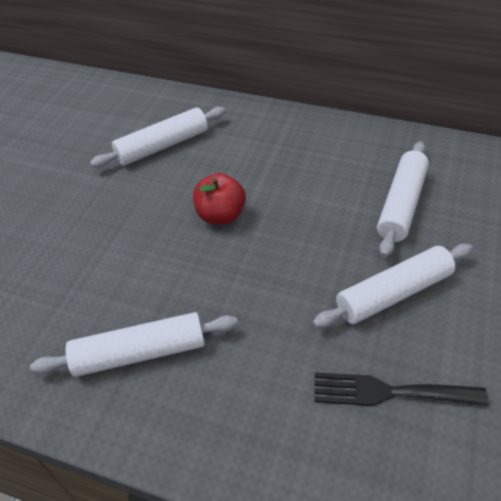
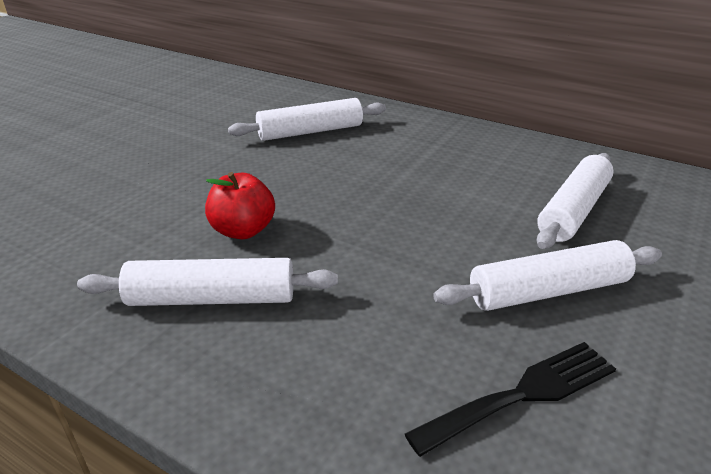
camera: 10 degrees right, 15 degrees down
(220, 215) = (353, 192): red apple -> red apple (243, 230)
(389, 392) = (523, 394): black fork -> black fork turned 135 degrees clockwise

